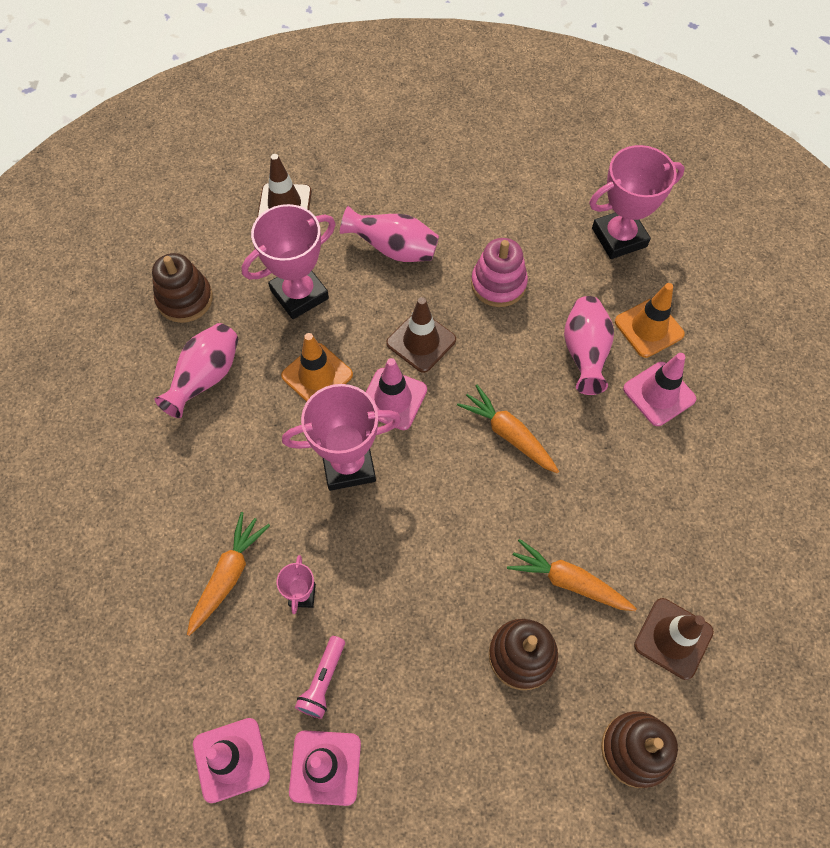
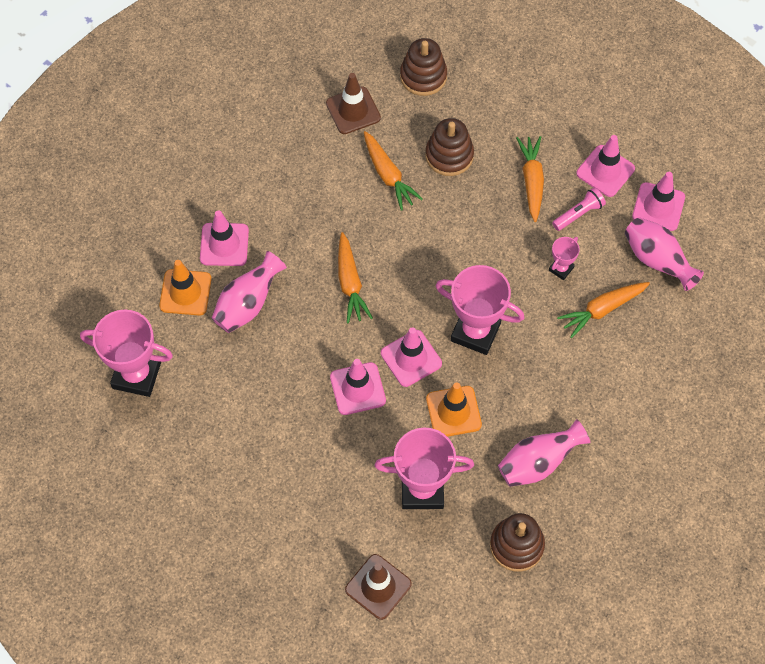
camera: 145 degrees left, 0 degrees up
(393, 249) = (319, 481): pink vase -> pink vase (657, 261)
(405, 688) = (532, 181): none -> orange carrot
(421, 341) = (358, 389): brown traffic cone -> pink traffic cone
(498, 284) = (262, 397): pink stacking toy -> none

